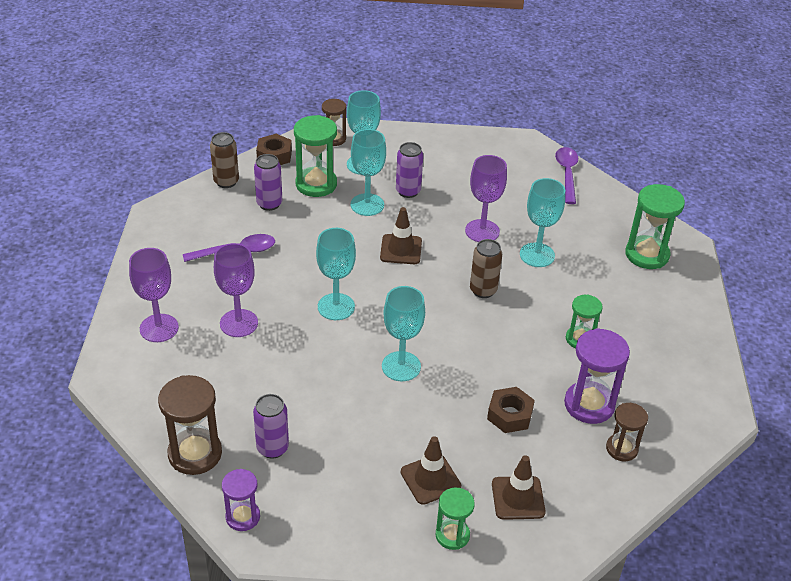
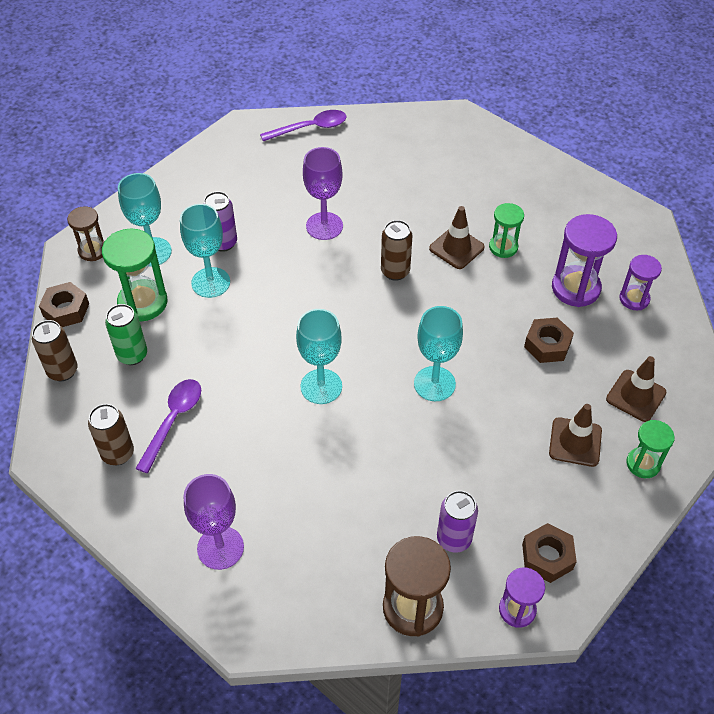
camera: 50 degrees left, 10 degrees up
(187, 241) = (118, 453): none -> brown can
(239, 323) = (274, 475): purple goblet -> none
(269, 204) = (132, 355): purple can -> green can
(305, 513) = (547, 557): none -> brown nut
(401, 249) = (293, 295): brown traffic cone -> brown traffic cone (456, 248)
(537, 255) = (386, 210): turquoise goblet -> none
(567, 174) = (310, 128): purple spoon -> purple spoon turned 120 degrees clockwise
(621, 449) = (634, 299): brown hourglass -> purple hourglass
(647, 254) = (449, 146): green hourglass -> none

